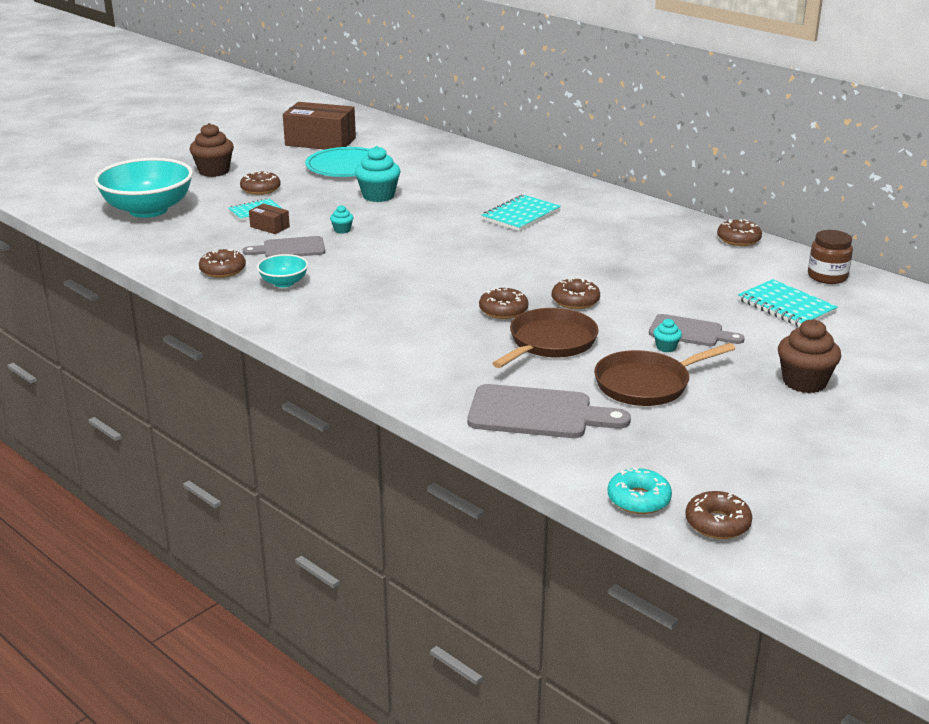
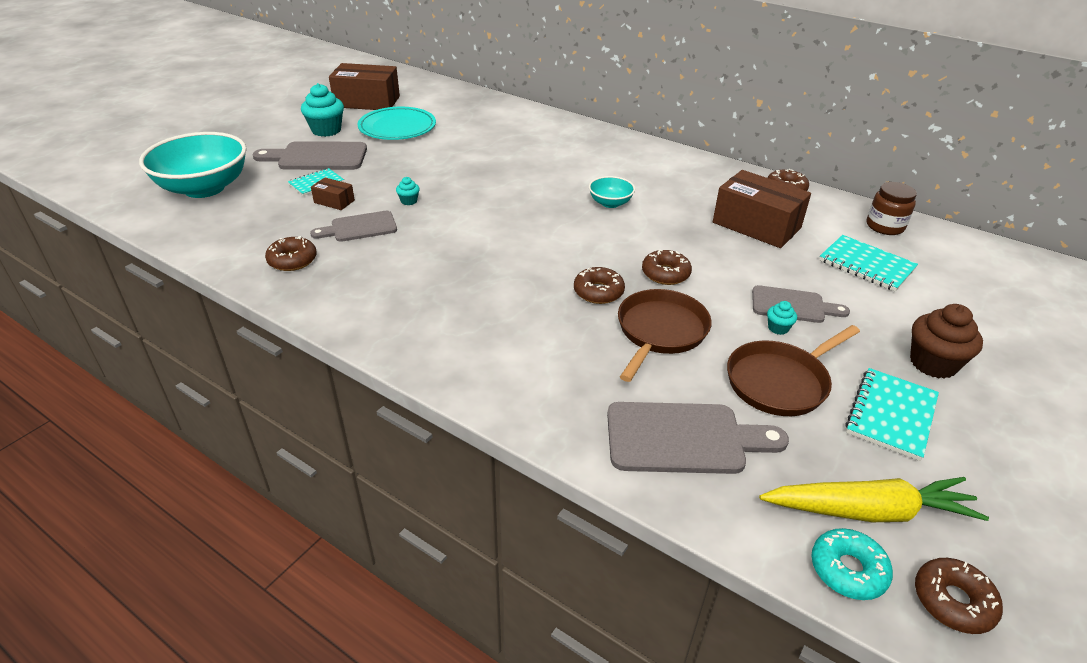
camera: 10 degrees left, 10 degrees up
(214, 171) = (268, 139): brown cupcake -> none
(260, 189) = (318, 157): brown donut -> grey cutting board
(284, 283) = (361, 272): turquoise bowl -> turquoise bowl (610, 203)
(378, 196) = (435, 159): turquoise cupcake -> turquoise cupcake (326, 130)
(521, 215) = (577, 173): turquoise notebook -> turquoise notebook (891, 415)
(678, 469) = (869, 511): none -> yellow carrot
(689, 268) = (756, 225): none -> brown box

